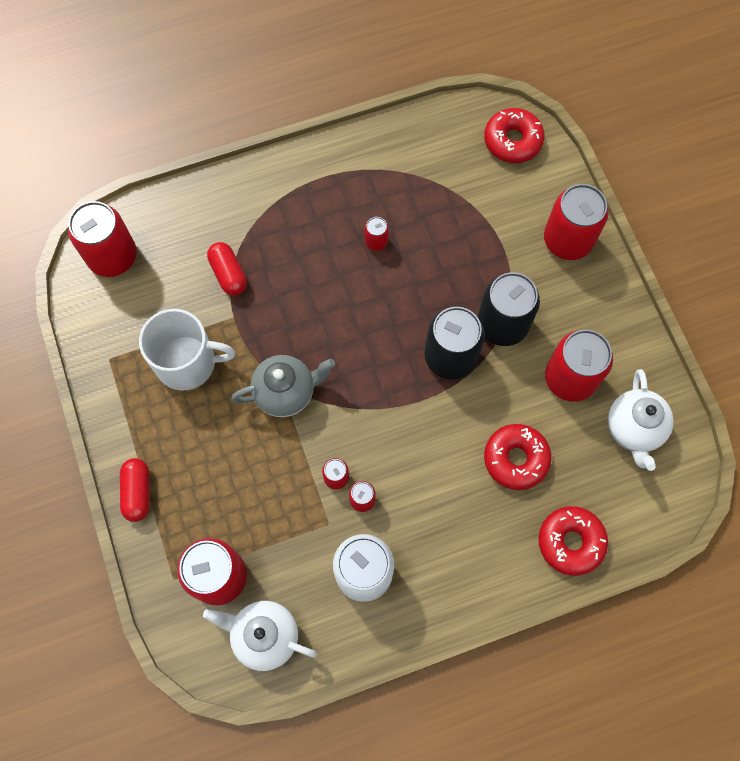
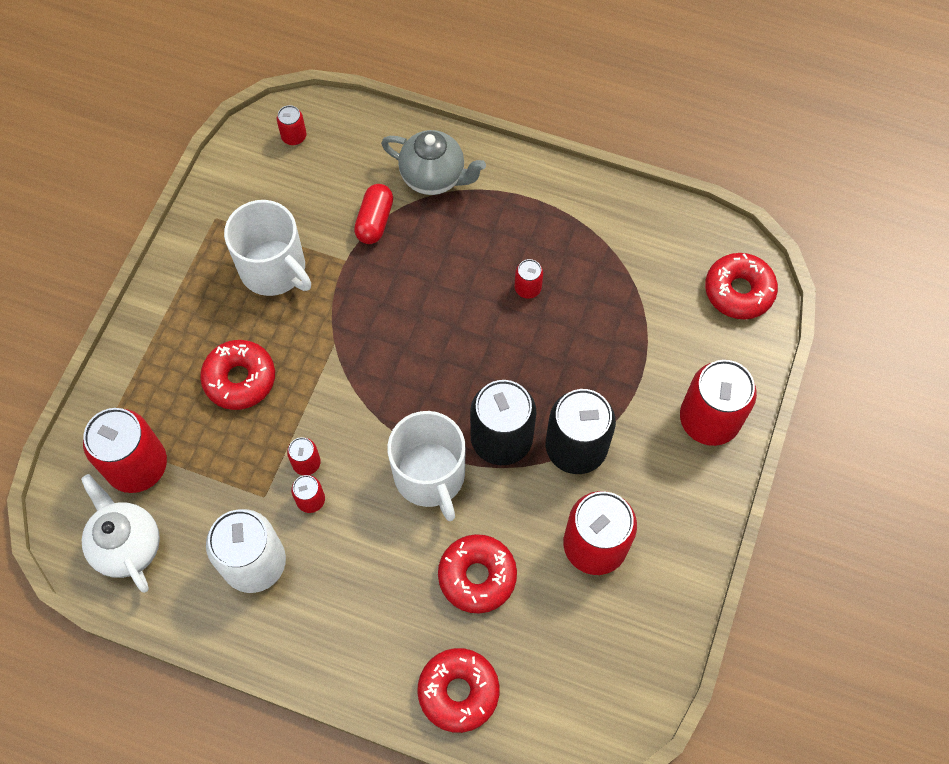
camera: 40 degrees right, 5 degrees down
(112, 256) = (294, 136): red can -> red can, size x0.46
(137, 492) = (138, 344): red capsule -> none
(235, 458) = (240, 379): none -> red donut
(286, 392) = (331, 357): grey teapot -> grey teapot (434, 177)
(427, 418) = (430, 476): none -> white mug
(633, 429) = (612, 640): white teapot -> none

